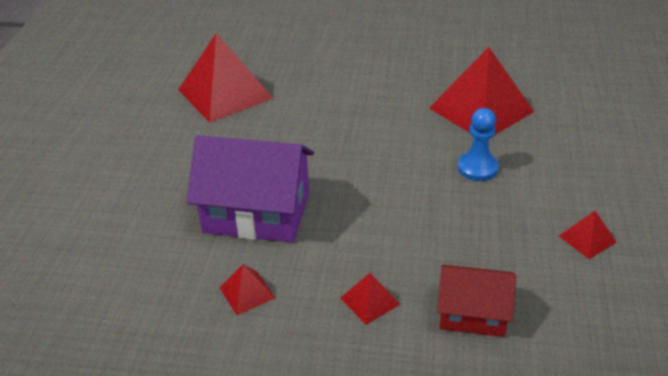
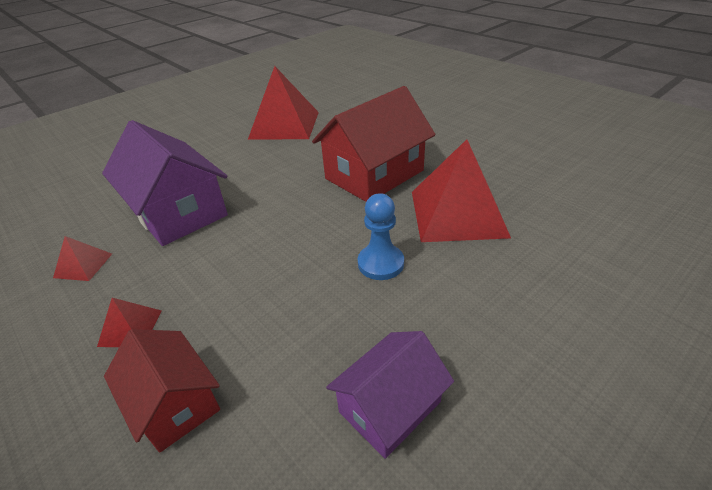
camera: 40 degrees right, 0 degrees up
(380, 106) = (374, 174): none -> red house
(587, 239) = (389, 407): red pyramid -> purple house

